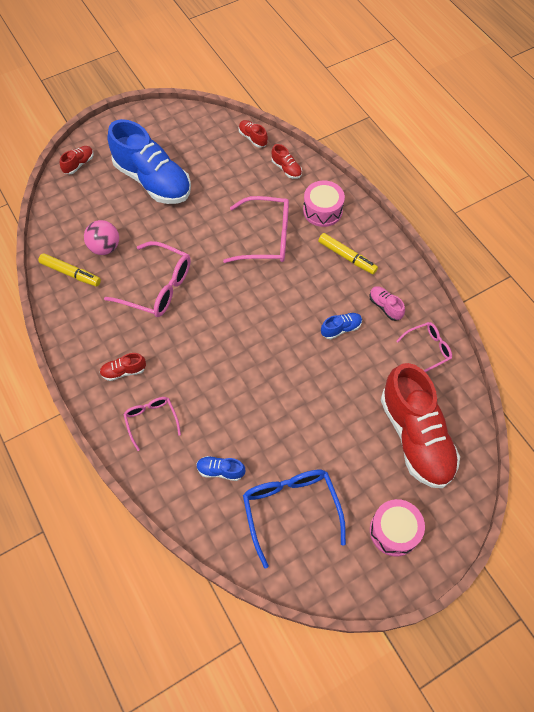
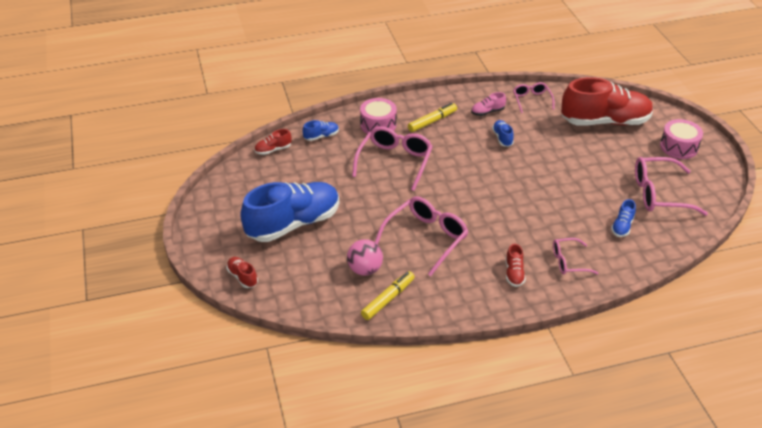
camera: 75 degrees left, 20 degrees down
(286, 169) = (321, 136): red shoe -> blue shoe
(291, 510) = (659, 194): blue glasses -> pink glasses

